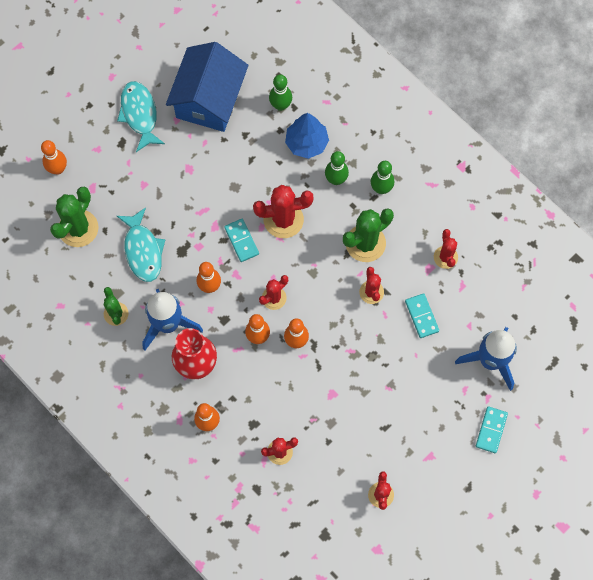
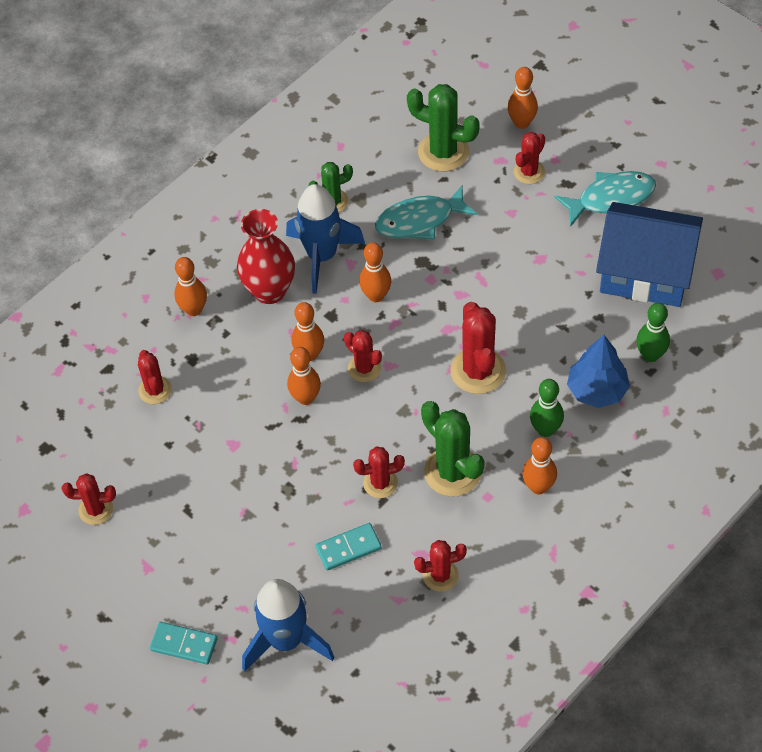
camera: 90 degrees right, 15 degrees down
(107, 168) = (529, 172): none -> red cactus
(241, 241) = (442, 325): turquoise domino -> none
(381, 188) = (538, 487): green bowling pin -> orange bowling pin

